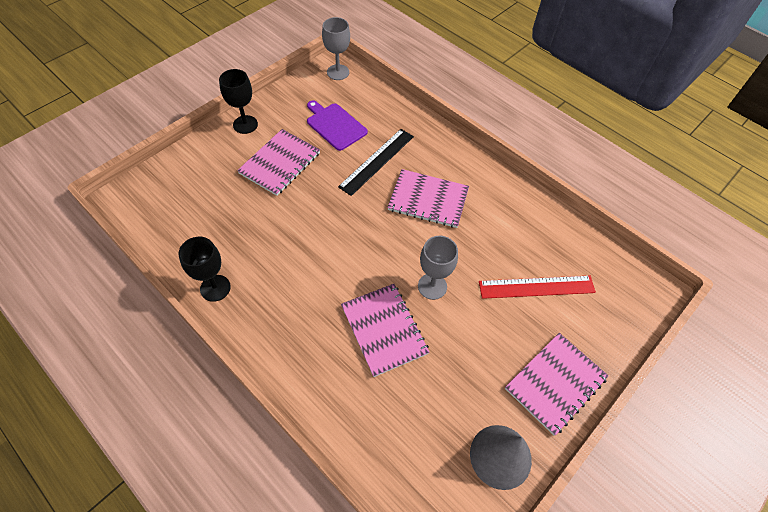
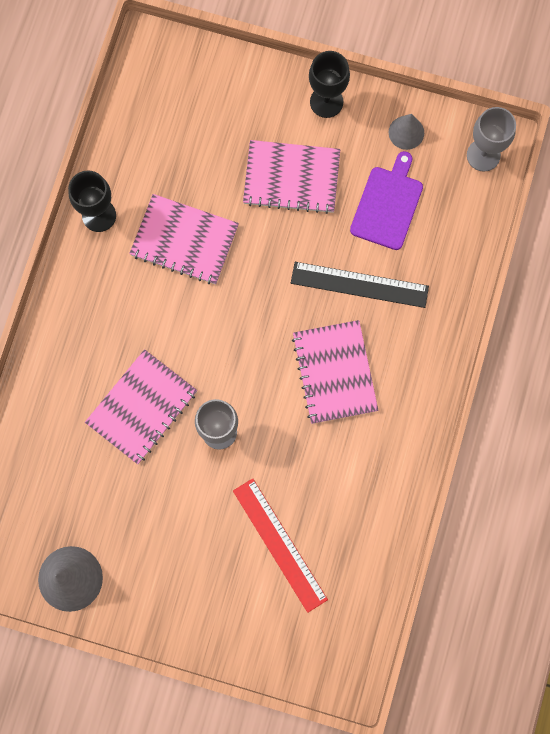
camera: 65 degrees right, 20 degrees up
(296, 98) = (406, 132): none -> grey cone
(555, 383) = (172, 605): pink notebook -> pink notebook (184, 240)

